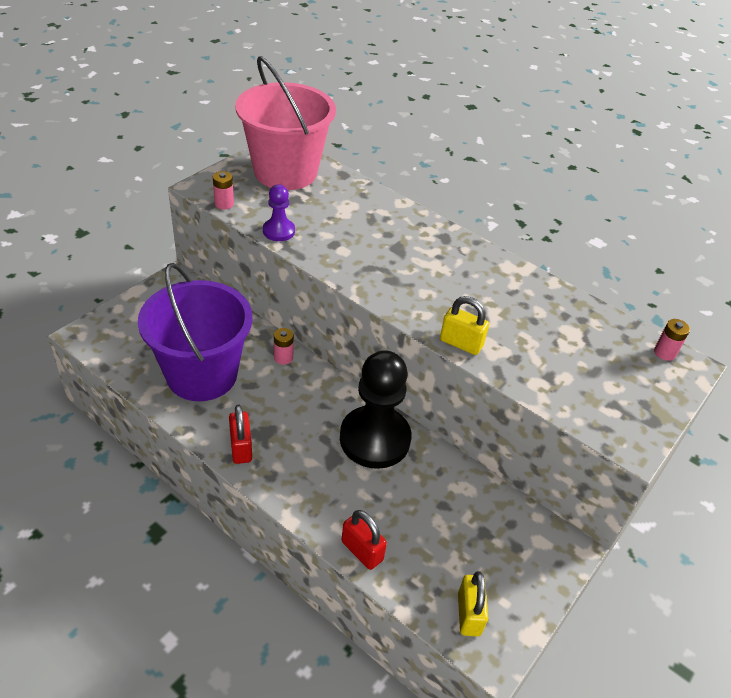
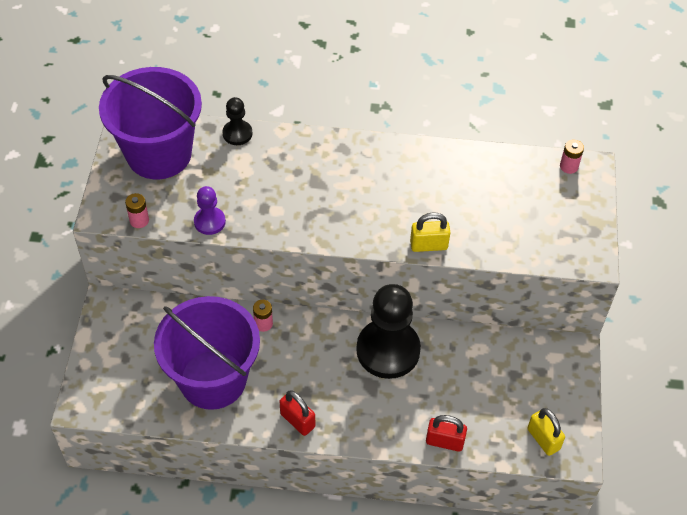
camera: 30 degrees left, 10 degrees up
(285, 172) = (159, 154): pink bucket -> purple bucket
(362, 188) = (237, 133): none -> black pawn

